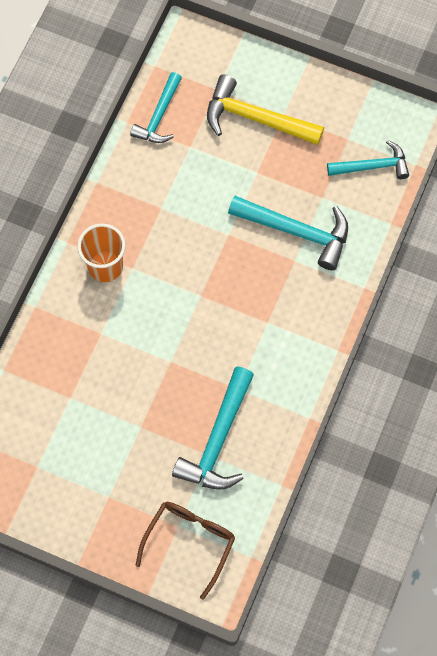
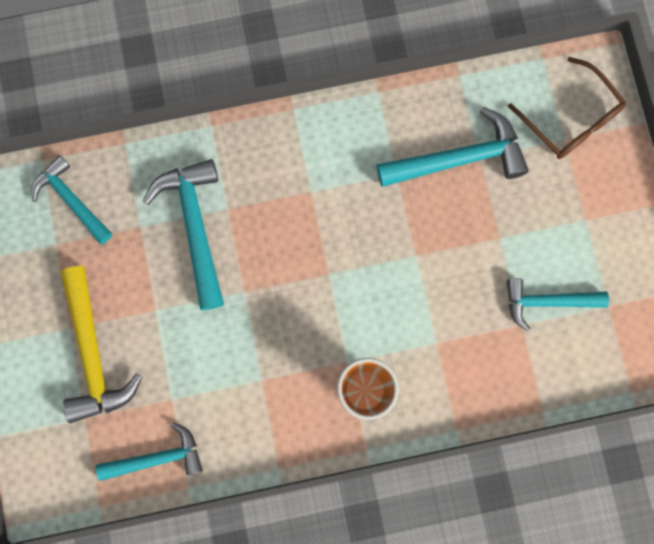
camera: 125 degrees left, 10 degrees up
(72, 427) = (547, 301): none -> turquoise hammer
(190, 542) = (571, 119): brown glasses -> brown glasses turned 120 degrees counterclockwise

